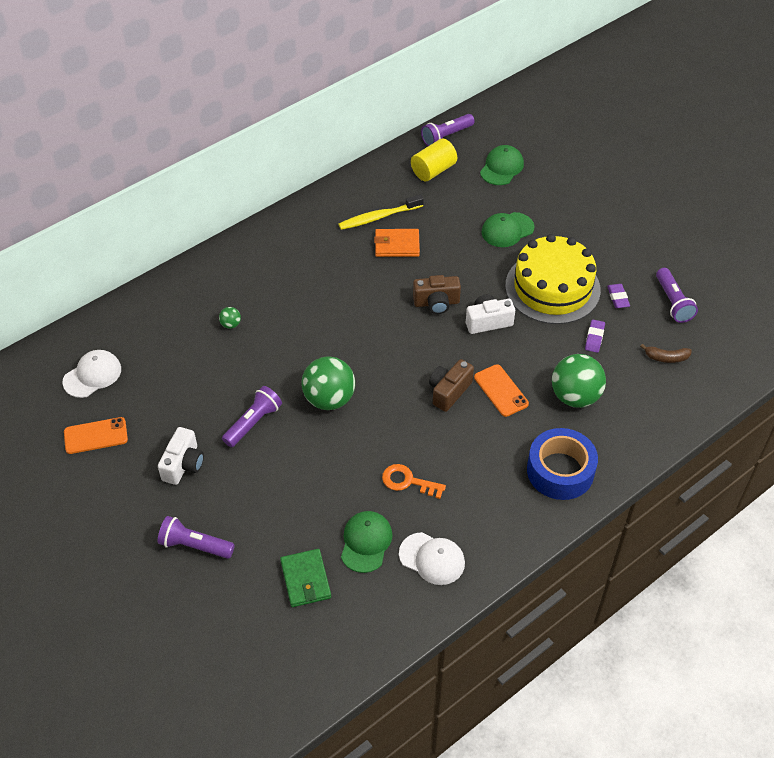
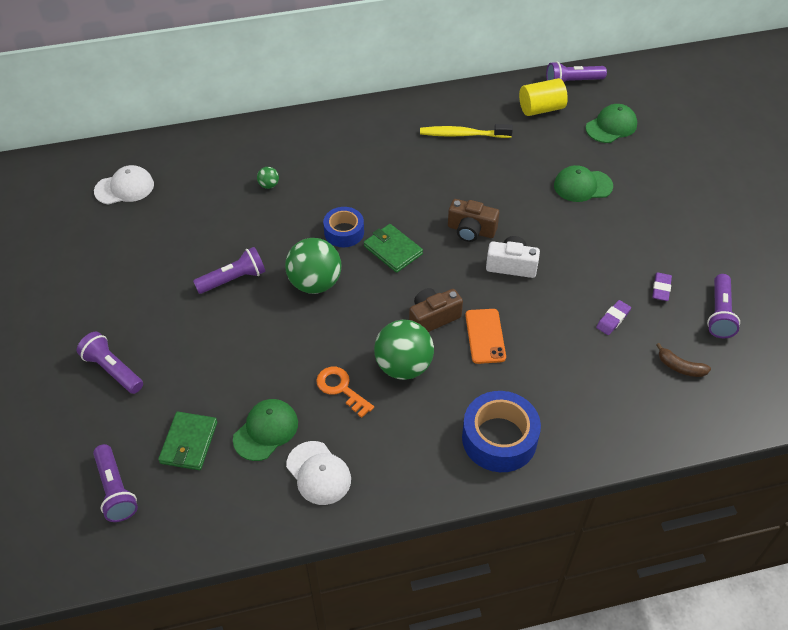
camera: 25 degrees right, 0 degrees up
(96, 436) = (93, 240): orange phone -> none
(183, 464) = (149, 293): white camera -> none
(267, 645) = (116, 490): none -> purple flashlight
(327, 344) = (344, 232): none -> blue tape
(379, 344) = (393, 250): none -> green wallet
(397, 245) = (464, 165): orange wallet -> none
(552, 288) = (597, 255): yellow cake -> none
(575, 396) = (558, 370): green ball -> green ball (403, 366)

